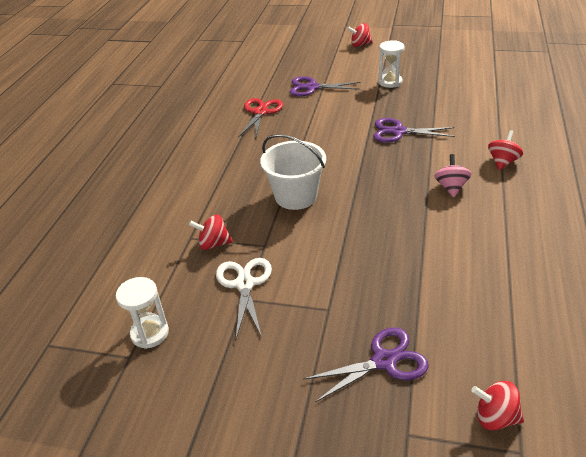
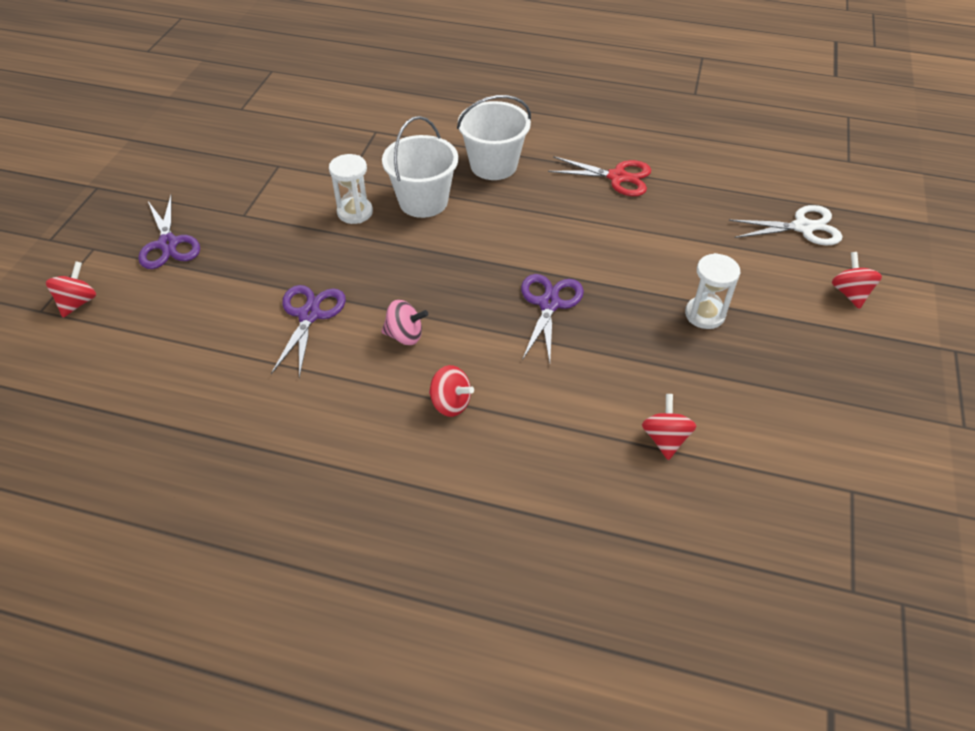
camera: 90 degrees right, 10 degrees up
(150, 333) = (261, 116): white hourglass -> white hourglass (355, 212)
(213, 244) = (361, 145): red spinning top -> red spinning top (665, 439)
(244, 284) = (297, 165): white scissors -> white scissors (803, 227)
(246, 165) = (493, 165): none -> white bucket
(312, 87) = (687, 227): purple scissors -> purple scissors (309, 315)

